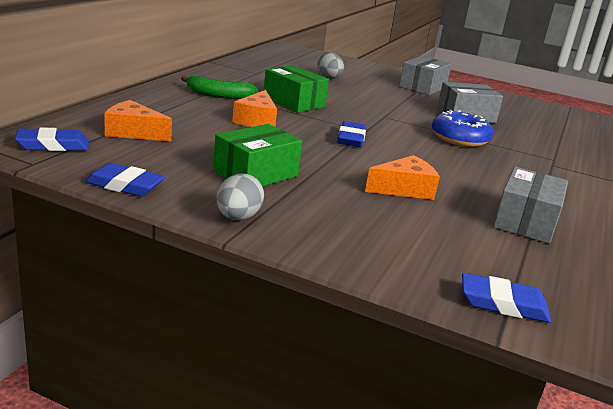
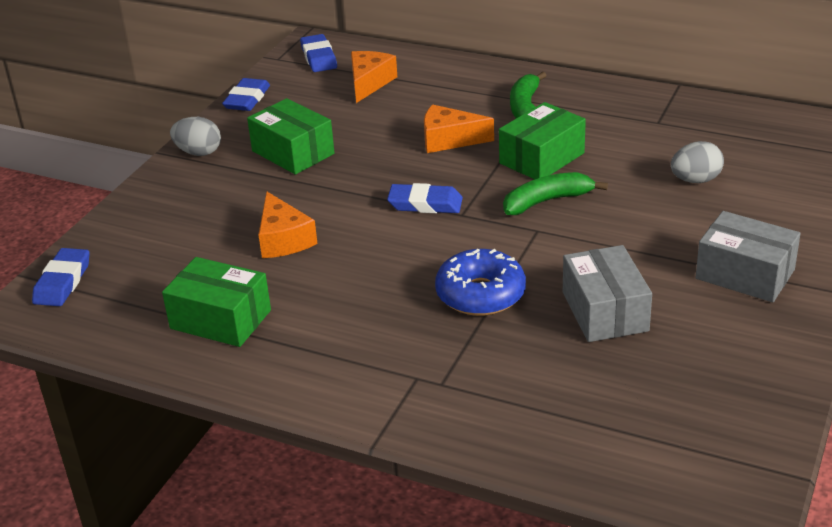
camera: 95 degrees right, 10 degrees up
(350, 109) = (547, 201): none -> green banana
(525, 221) = (220, 319): grey box -> green box

